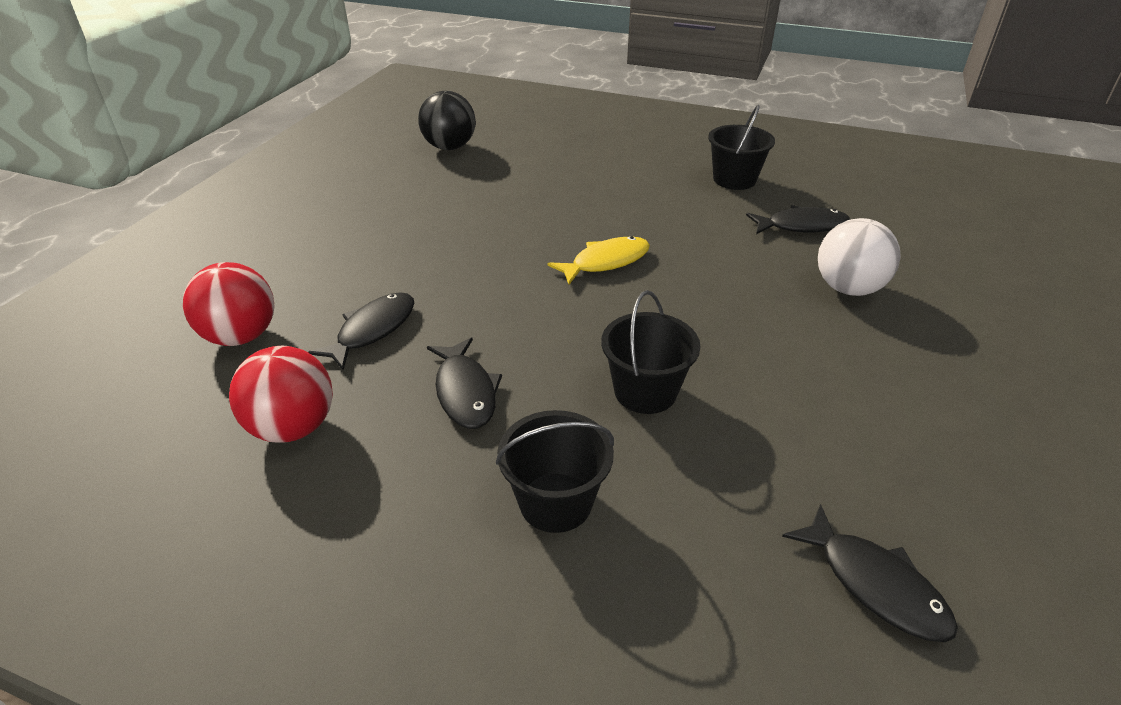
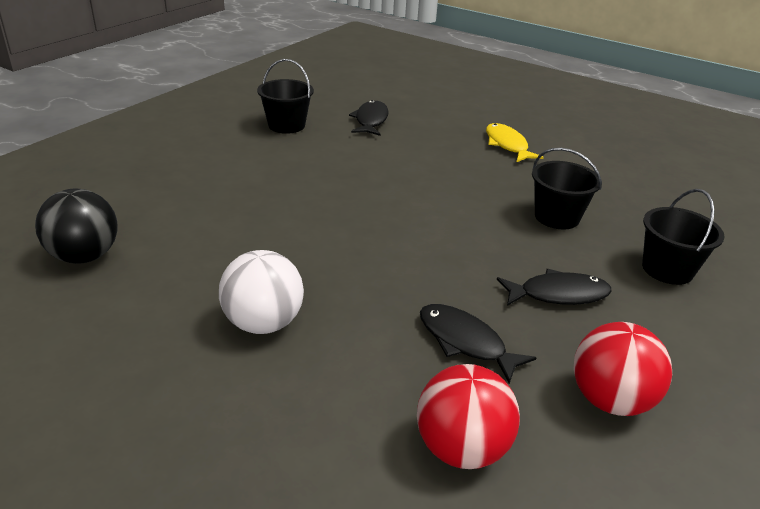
camera: 80 degrees left, 5 degrees down
(606, 262) = (389, 202): yellow fish -> yellow fish (507, 145)
(848, 288) = (453, 127): white ball -> white ball (263, 323)
(875, 584) = (697, 186): black fish -> none

